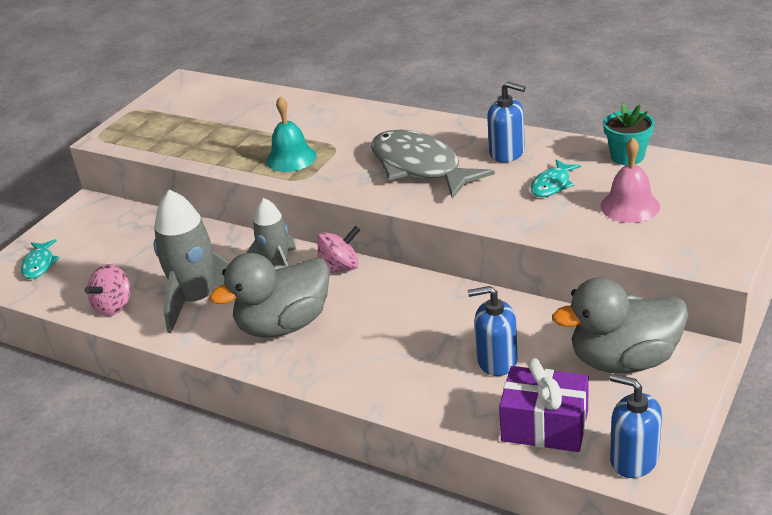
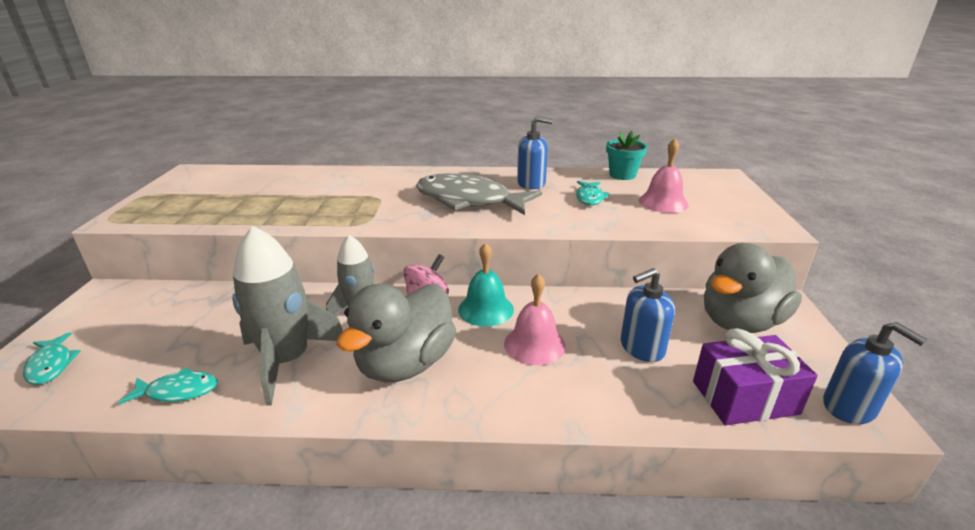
camera: 30 degrees left, 5 degrees down
(114, 306) = (178, 391): pink spinning top -> turquoise fish
(291, 158) = (340, 210): turquoise bell -> turquoise bell (486, 309)
(402, 334) = (534, 344): none -> pink bell
(633, 459) = (849, 407): blue soap dispenser -> blue soap dispenser turned 135 degrees counterclockwise

